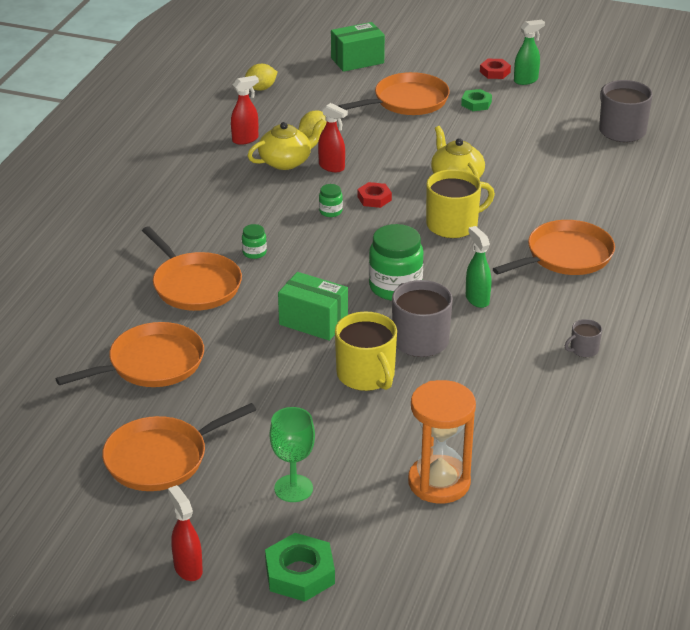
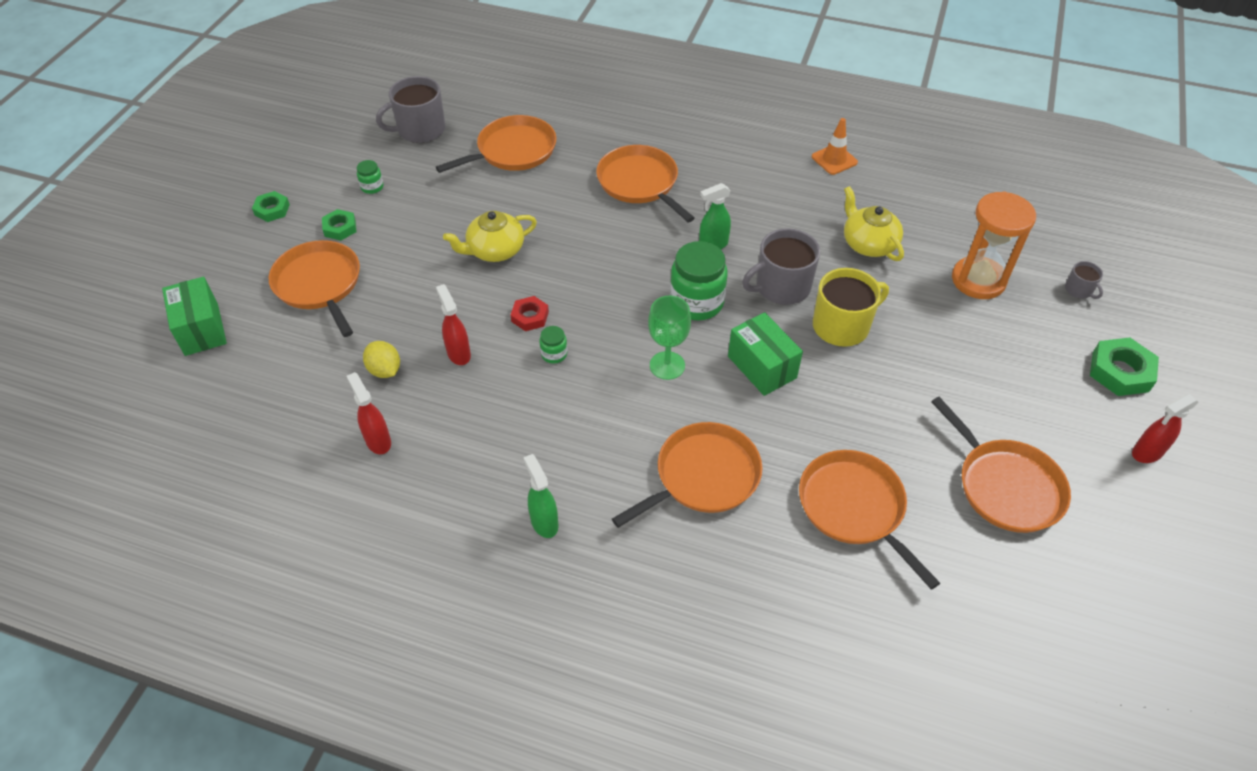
camera: 90 degrees left, 15 degrees up
(254, 252) = (636, 422): green jar -> green jar (372, 187)
(261, 88) = (246, 429): yellow lemon -> none
(286, 161) = (439, 397): yellow teapot -> yellow teapot (868, 244)
(293, 488) = (1016, 378): green goblet -> green goblet (667, 365)
(313, 322) = (762, 367): green box -> green box turned 60 degrees counterclockwise
(332, 167) = (458, 353): red spray bottle -> red spray bottle turned 60 degrees counterclockwise
(453, 225) = (584, 256): yellow mug -> none
(495, 72) = (272, 210): red nut -> green nut
(526, 80) = (299, 187): green spray bottle -> green spray bottle (544, 522)
(583, 349) = (781, 183): grey mug -> grey mug (1079, 290)
(601, 181) = (513, 151): none -> orange pan
(635, 392) = (834, 159): none -> orange traffic cone

